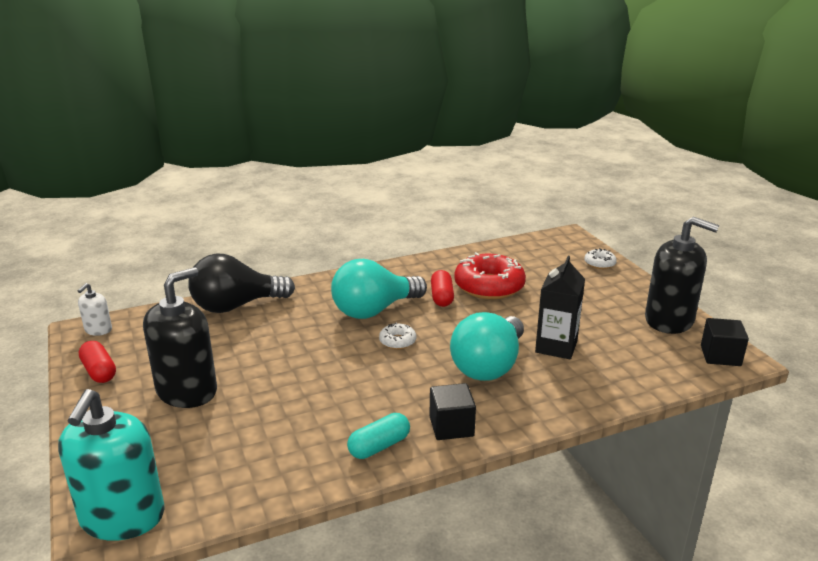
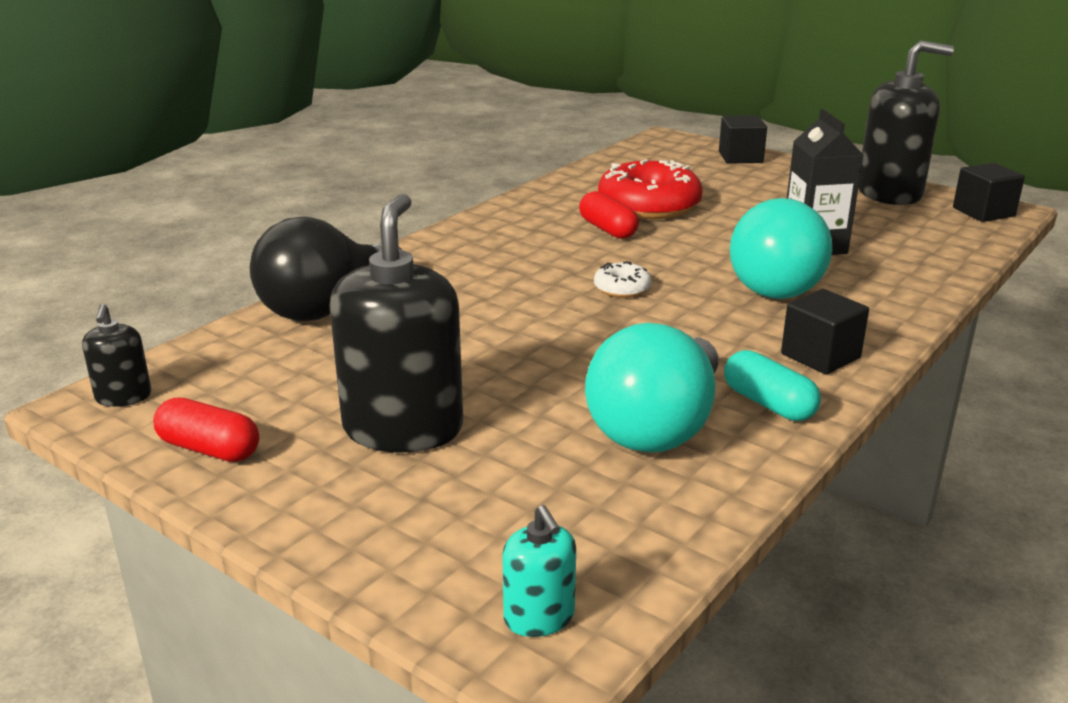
camera: 30 degrees left, 0 degrees up
(98, 330) = (123, 396): white soap dispenser -> black soap dispenser
(122, 517) = (539, 617): turquoise soap dispenser -> turquoise soap dispenser, size x0.47
(374, 310) = (540, 263): turquoise light bulb -> turquoise light bulb (657, 427)
(379, 446) = (768, 404): turquoise capsule -> turquoise capsule turned 60 degrees counterclockwise
(599, 263) = (740, 157): white donut -> black cube

